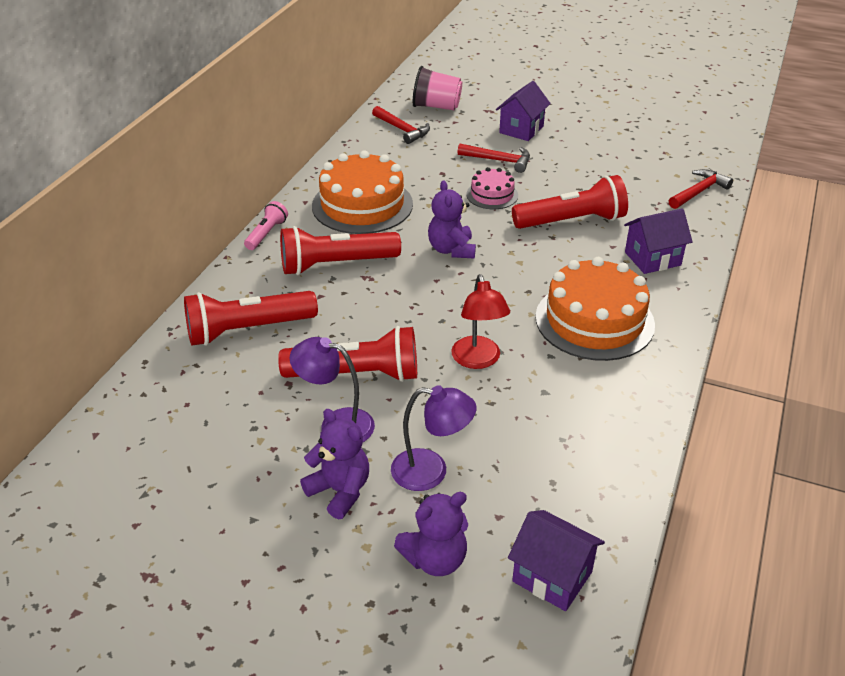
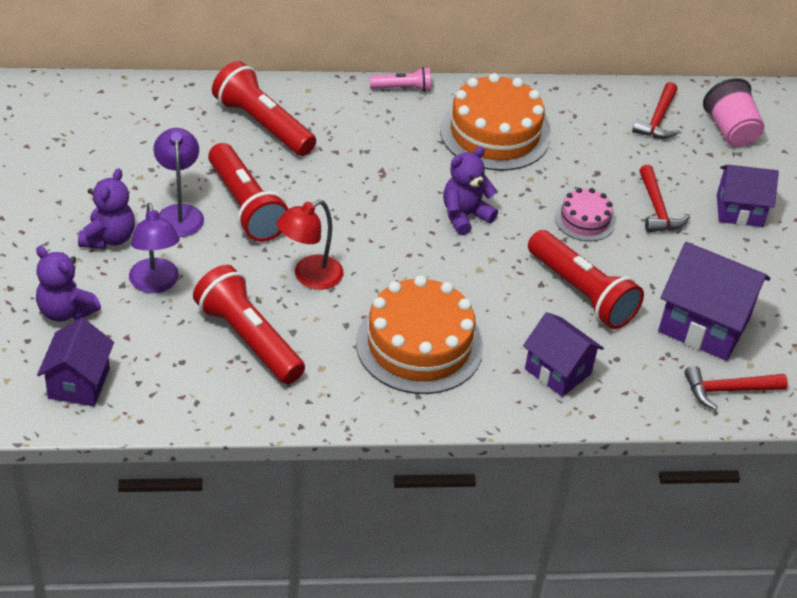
camera: 60 degrees right, 5 degrees up
(336, 264) = (387, 147): red flashlight -> red flashlight (248, 339)
(630, 180) = (704, 325): none -> purple house
(699, 191) = (728, 390): red hammer -> red hammer turned 150 degrees clockwise

